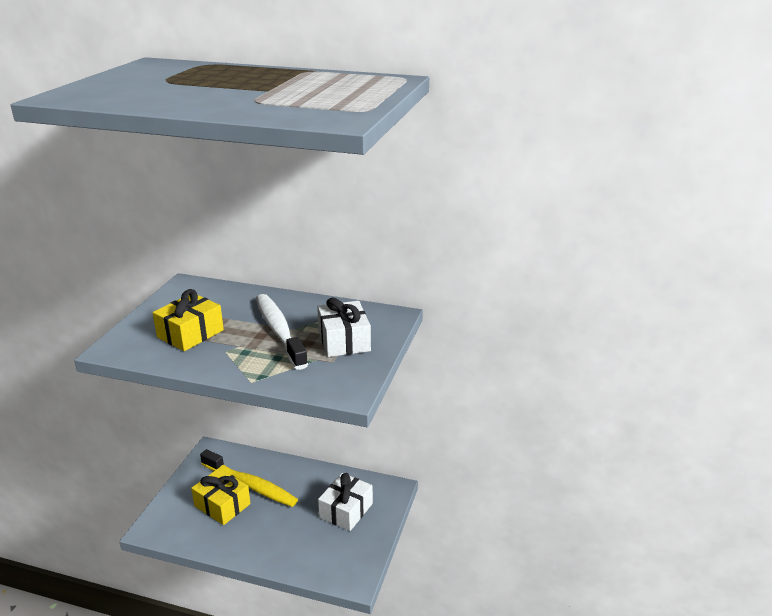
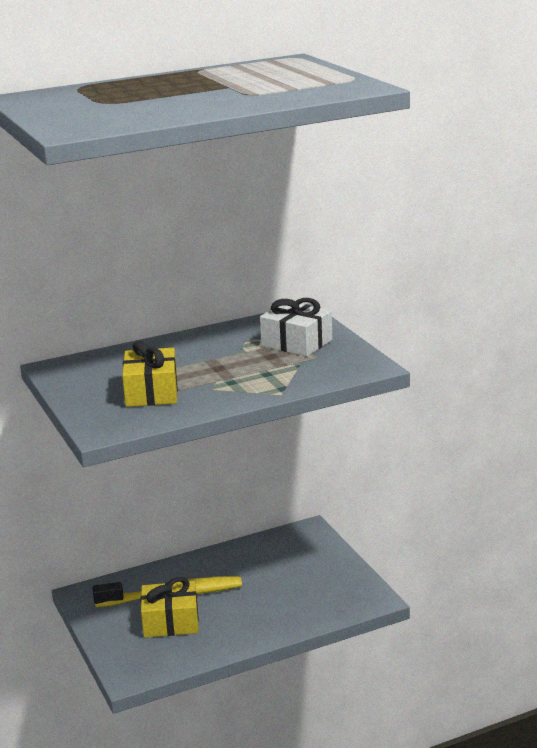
camera: 40 degrees left, 5 degrees down
(279, 331) = (227, 359): white toothbrush -> none
(346, 510) = (292, 564): white gift -> none

